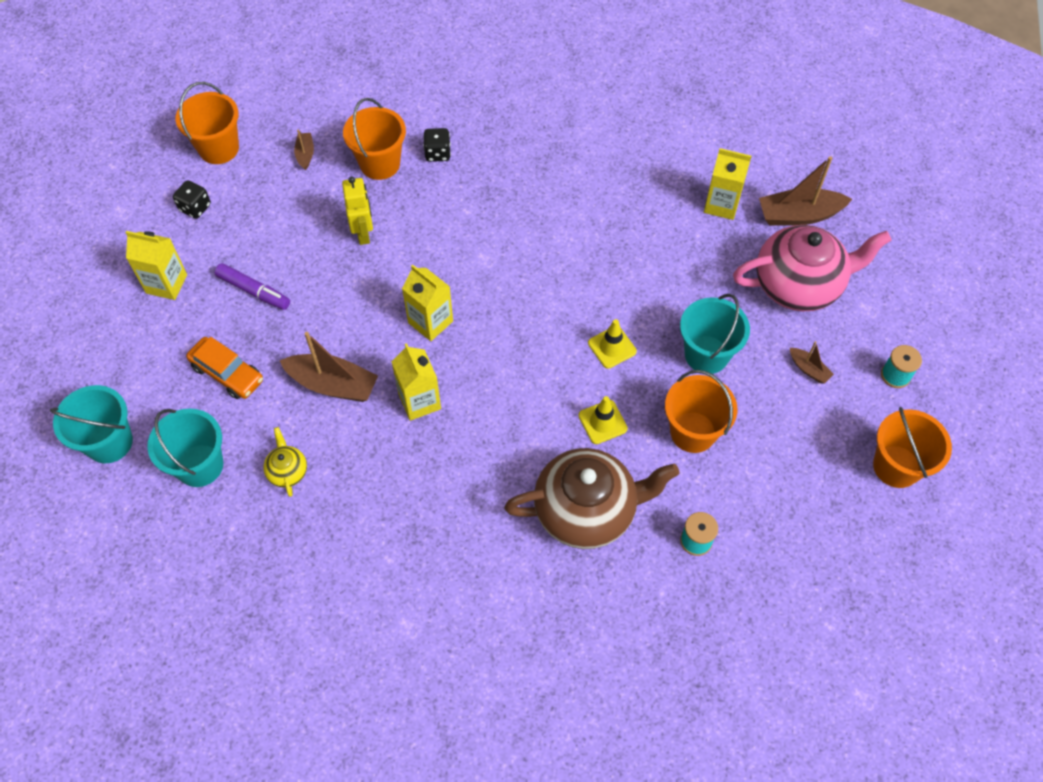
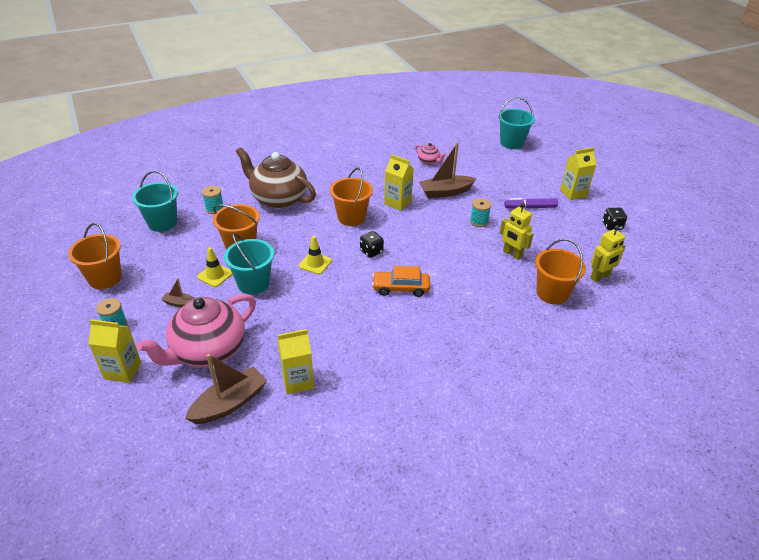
camera: 145 degrees right, 20 degrees down
(200, 465) = (466, 150): turquoise bucket -> turquoise bucket (162, 223)
(219, 148) = (648, 257): orange bucket -> orange bucket (351, 217)
(227, 373) = (497, 177): orange car -> orange car (401, 288)
(287, 471) = (429, 162): yellow teapot -> pink teapot
(305, 154) = (600, 277): brown boat -> yellow robot
(347, 304) = (479, 221): none -> turquoise spool
(430, 322) = (427, 232): yellow carton -> yellow carton (123, 370)
(437, 153) = (526, 317): black dice -> black dice (371, 251)
(587, 510) = (278, 199): brown teapot -> brown teapot turned 75 degrees clockwise
(602, 422) = (295, 231): yellow traffic cone -> yellow traffic cone (215, 275)

